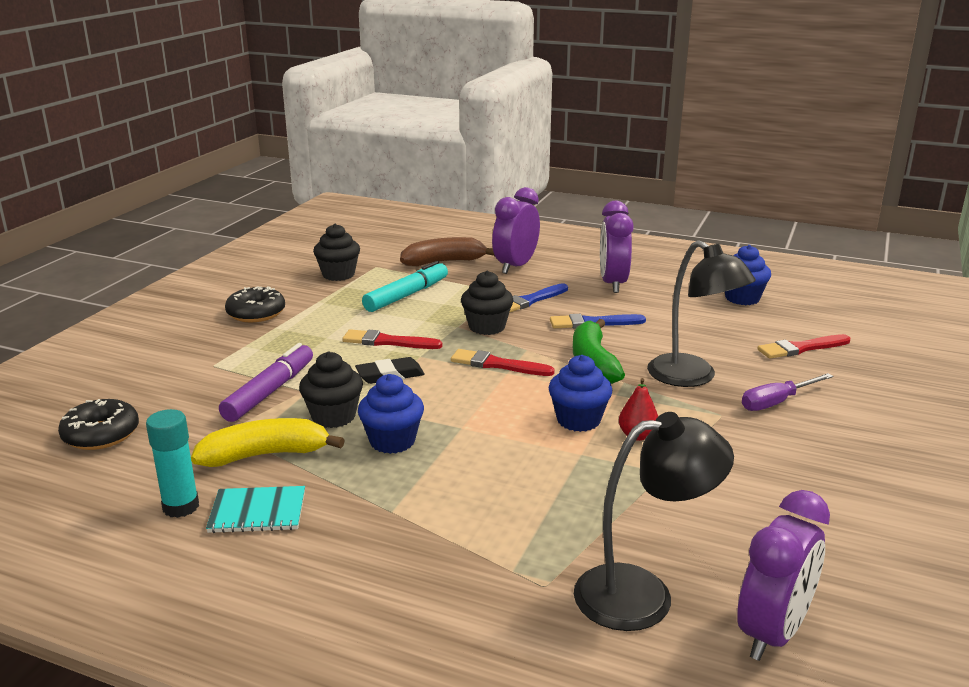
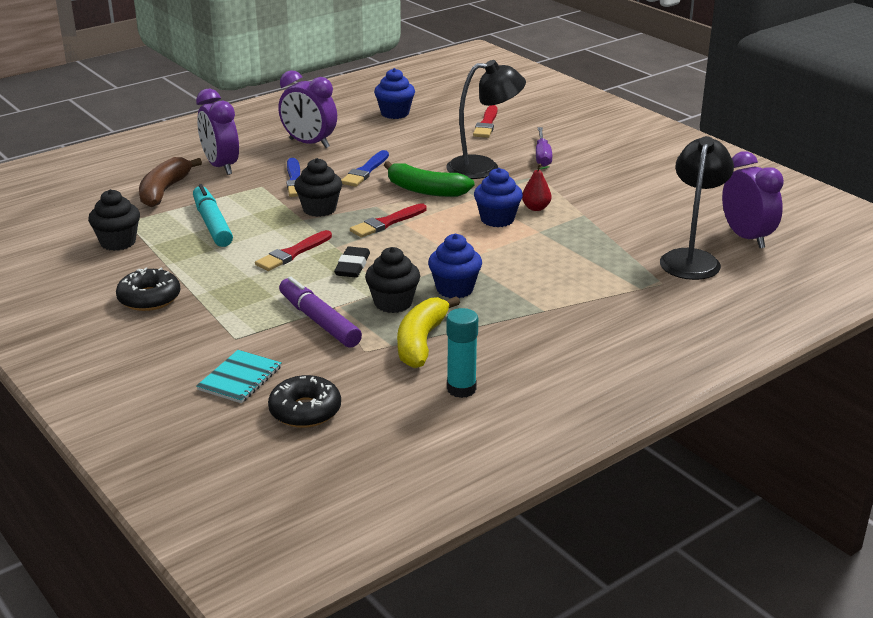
camera: 60 degrees left, 5 degrees up
(257, 512) = (498, 359): turquoise notebook -> turquoise notebook (240, 378)

